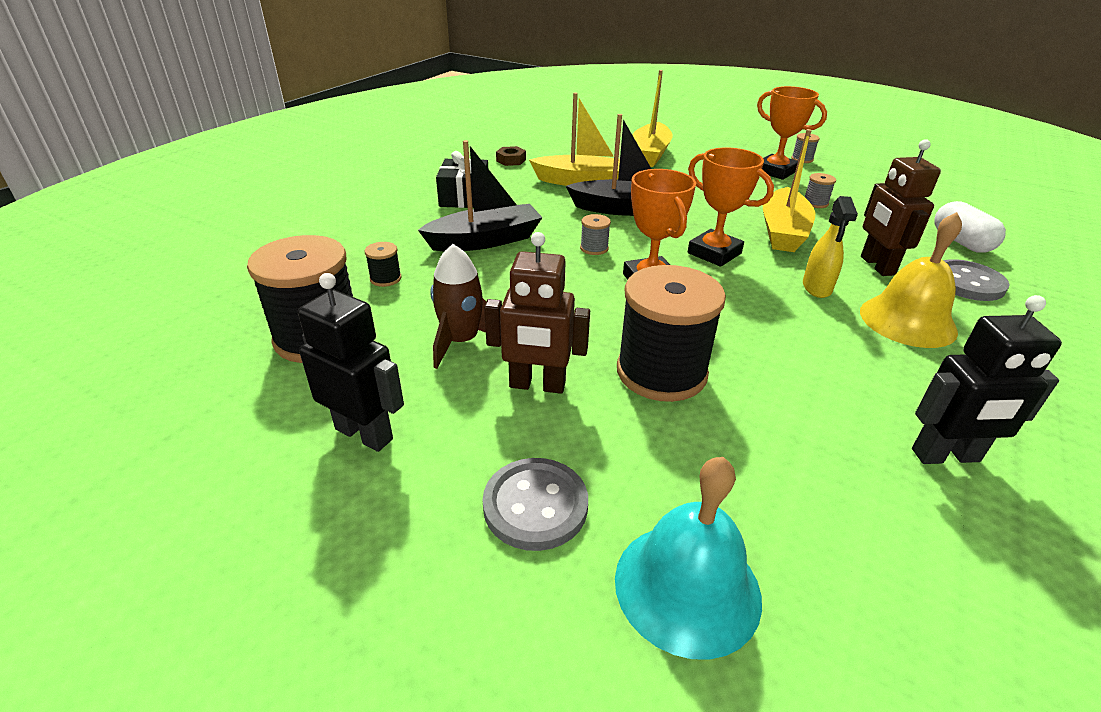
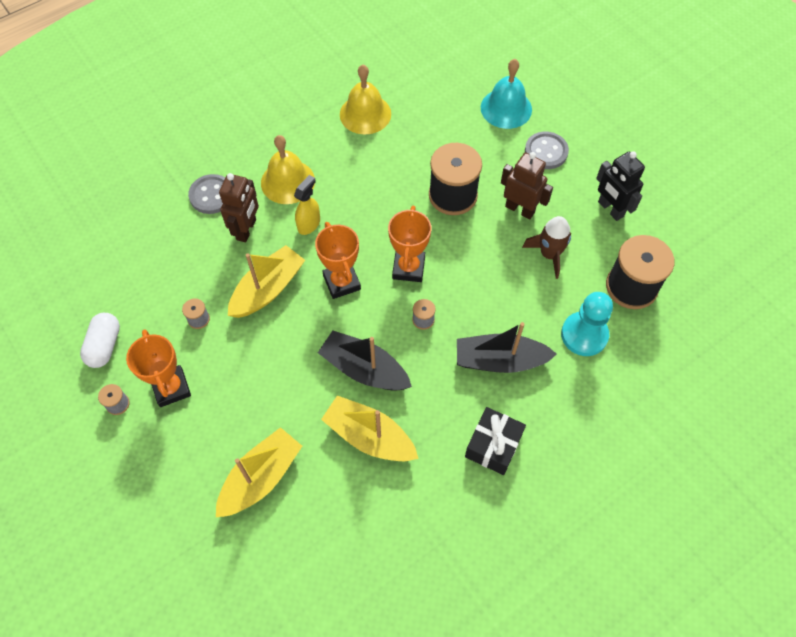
camera: 155 degrees left, 25 degrees up
(385, 279) = (584, 335): black spool -> turquoise pawn
(511, 160) = (416, 521): brown nut -> none
(946, 456) = (365, 114): black robot -> yellow bell
(961, 242) = (157, 231): white capsule -> white capsule (104, 346)

